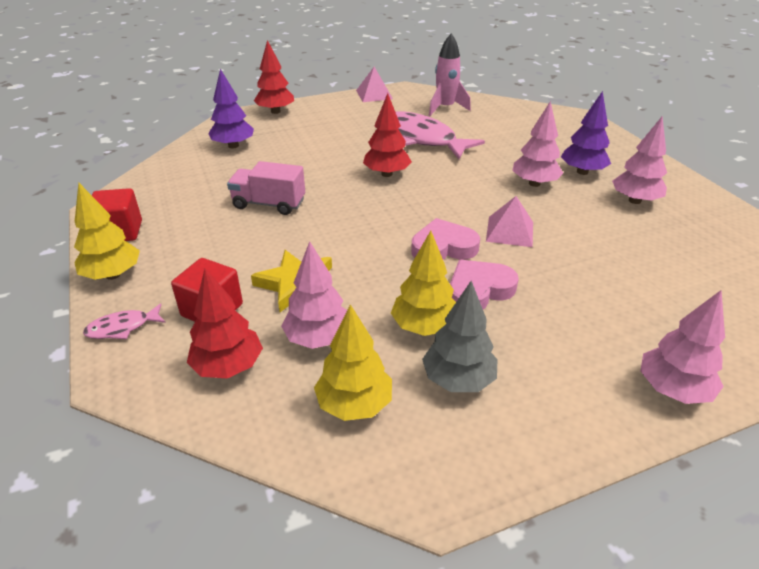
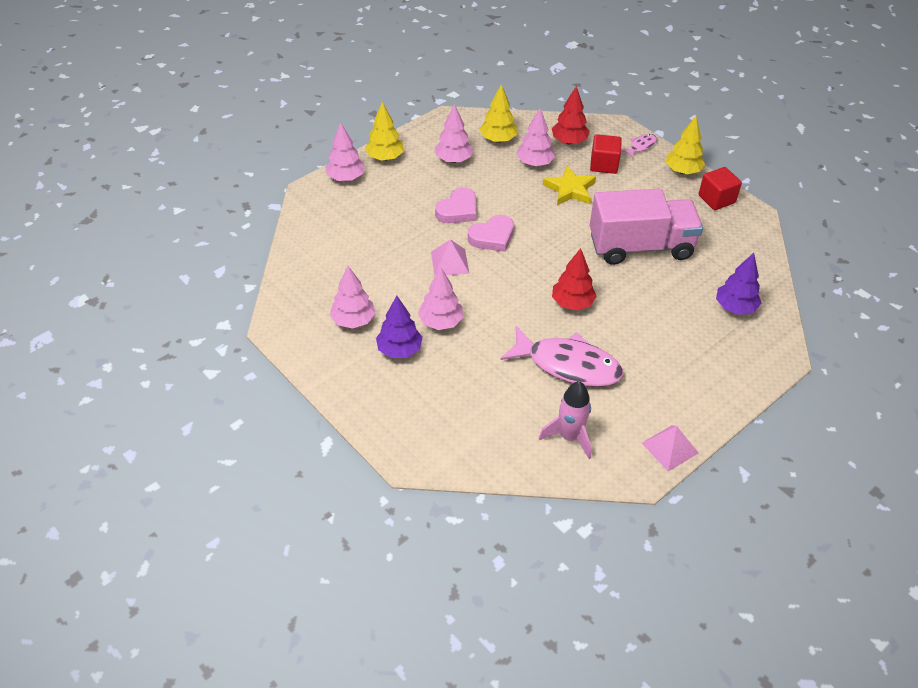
camera: 160 degrees right, 10 degrees up
(269, 204) = (640, 246): pink truck -> pink truck, size x1.80
(275, 111) = (750, 377): red tree -> none
(424, 327) = (481, 181): yellow tree -> yellow tree (385, 157)
(458, 380) = (453, 159): grey tree -> pink tree

